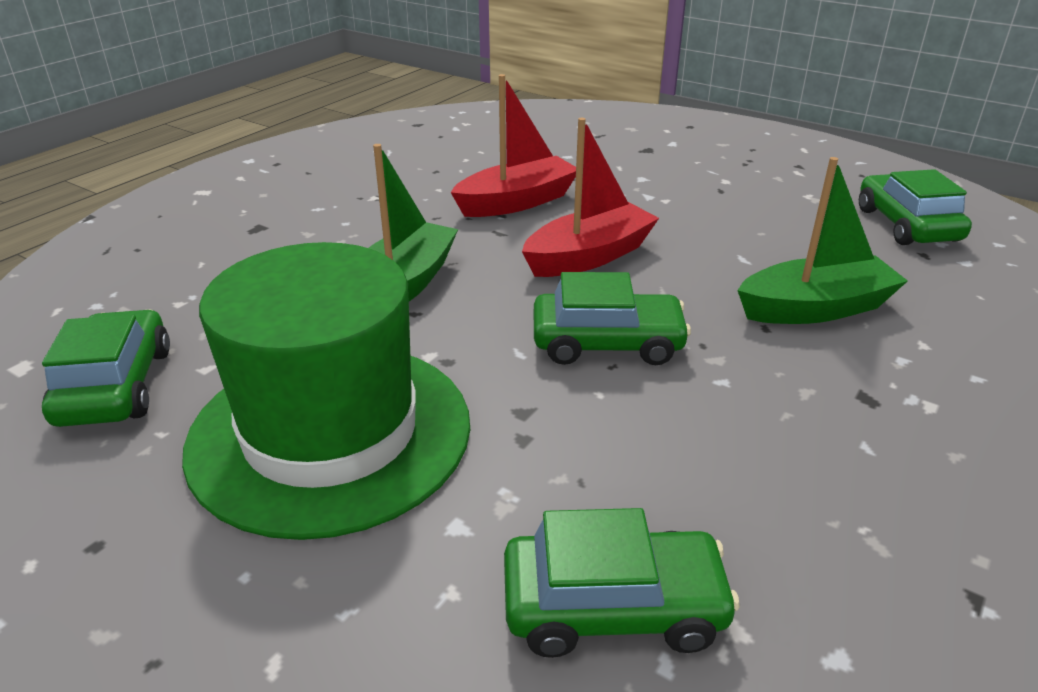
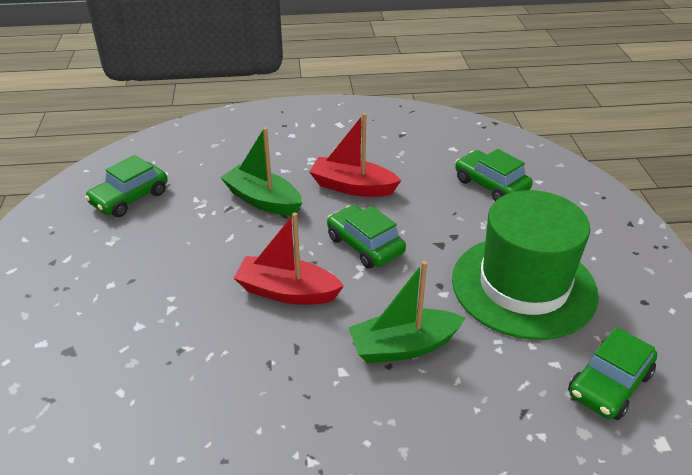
camera: 130 degrees left, 5 degrees up
(517, 202) = (241, 367): red boat -> red boat (352, 187)

